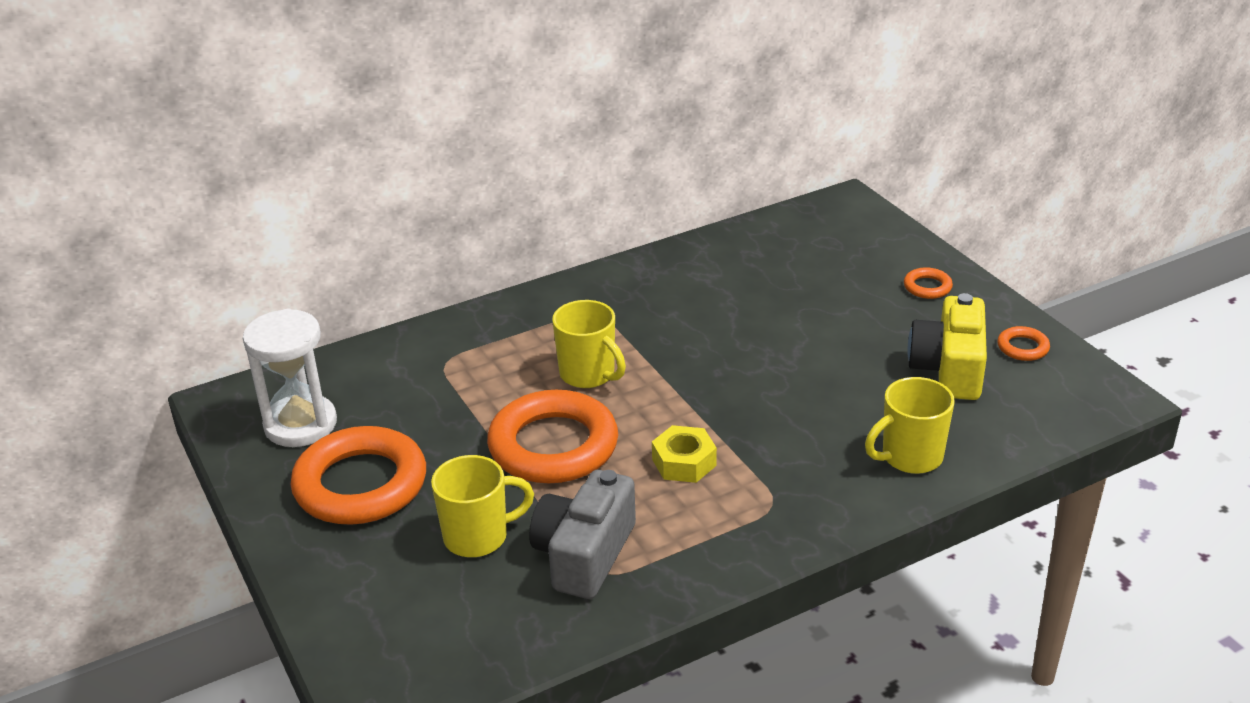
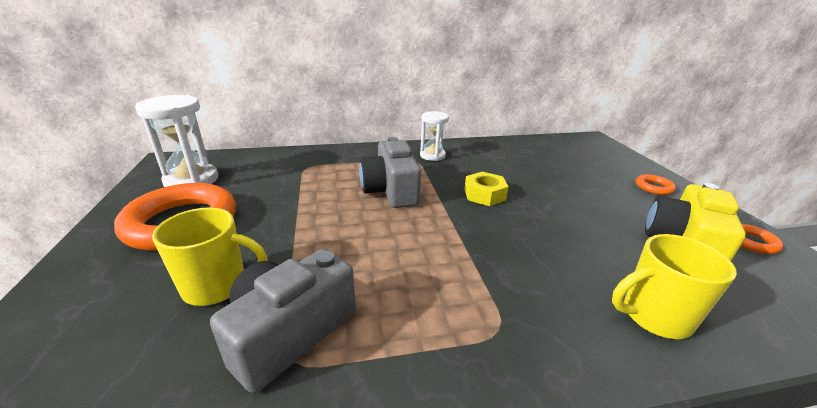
camera: 15 degrees right, 5 degrees down
(553, 446) = (335, 229): orange ring -> none
(588, 375) = (391, 190): yellow mug -> grey camera
(615, 297) = (432, 155): none -> white hourglass
(684, 462) = (429, 266): yellow nut -> yellow nut (484, 195)

